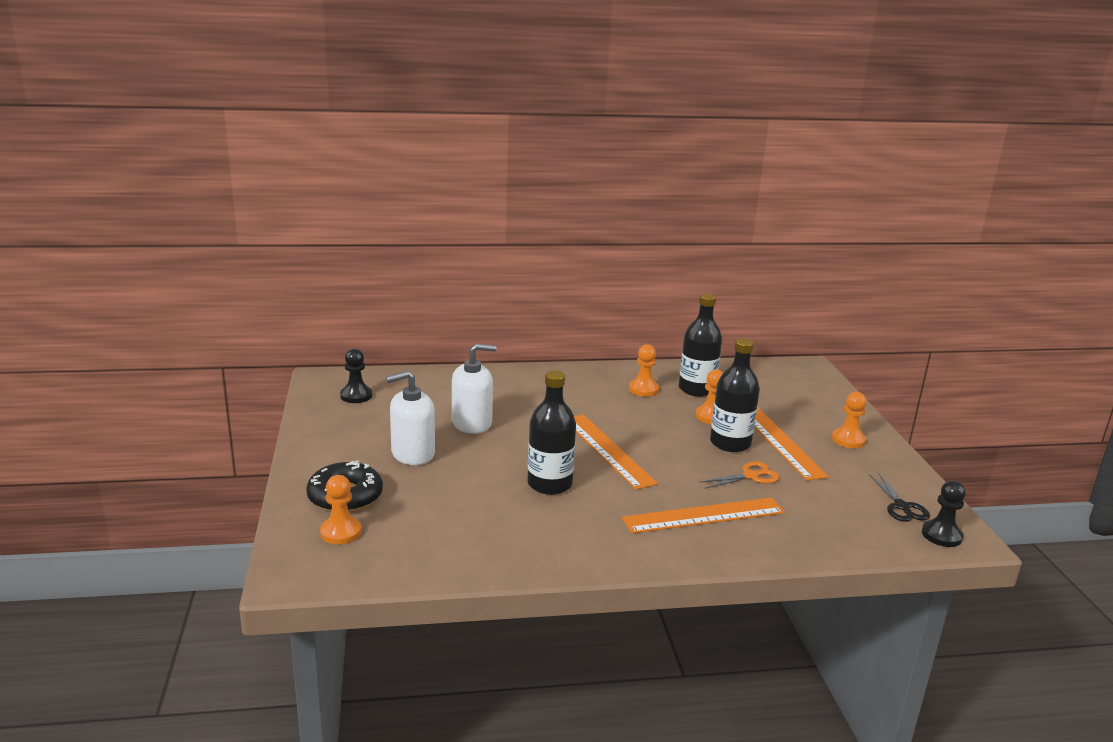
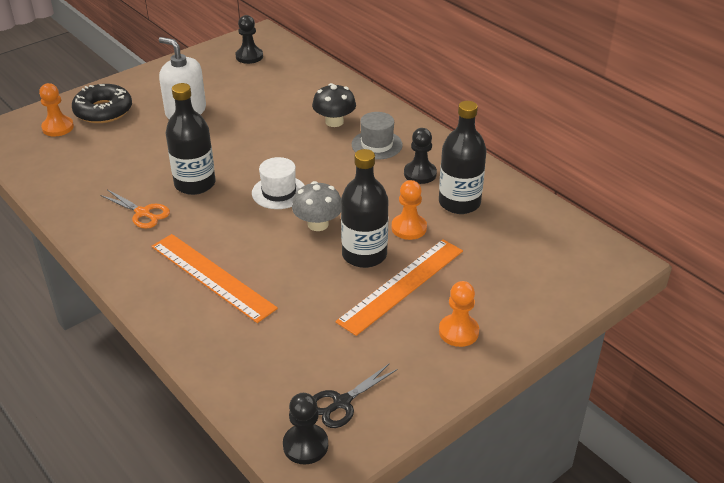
camera: 60 degrees right, 15 degrees up
(472, 423) = (258, 116): white soap dispenser -> none
(526, 395) = (334, 122): none -> black mushroom
(583, 391) = (377, 145): none -> grey hat
(607, 450) = (279, 192): orange ruler -> white hat
(643, 389) = (420, 174): orange pawn -> black pawn
(671, 448) = (318, 224): none -> grey mushroom
(750, 476) = (310, 284): orange scissors -> orange scissors (143, 213)

